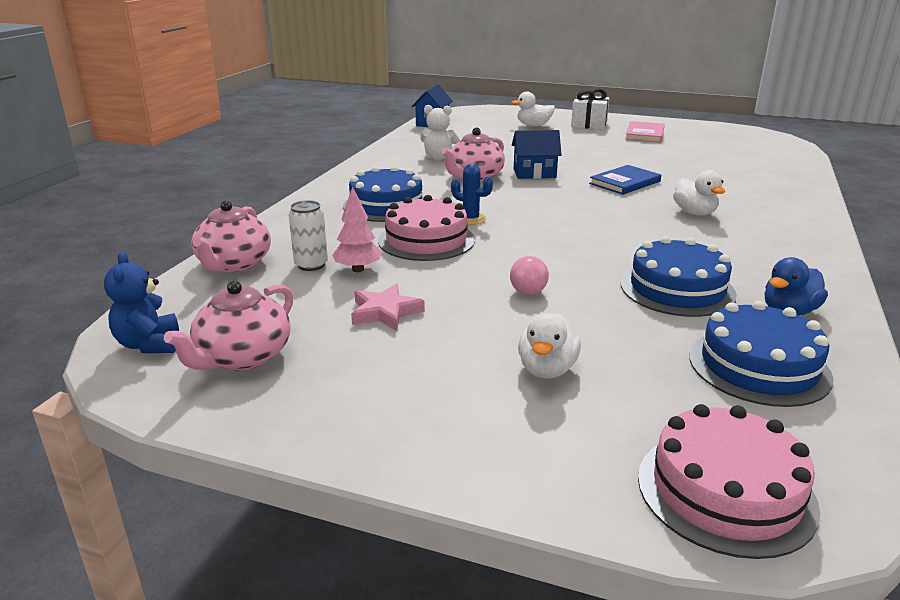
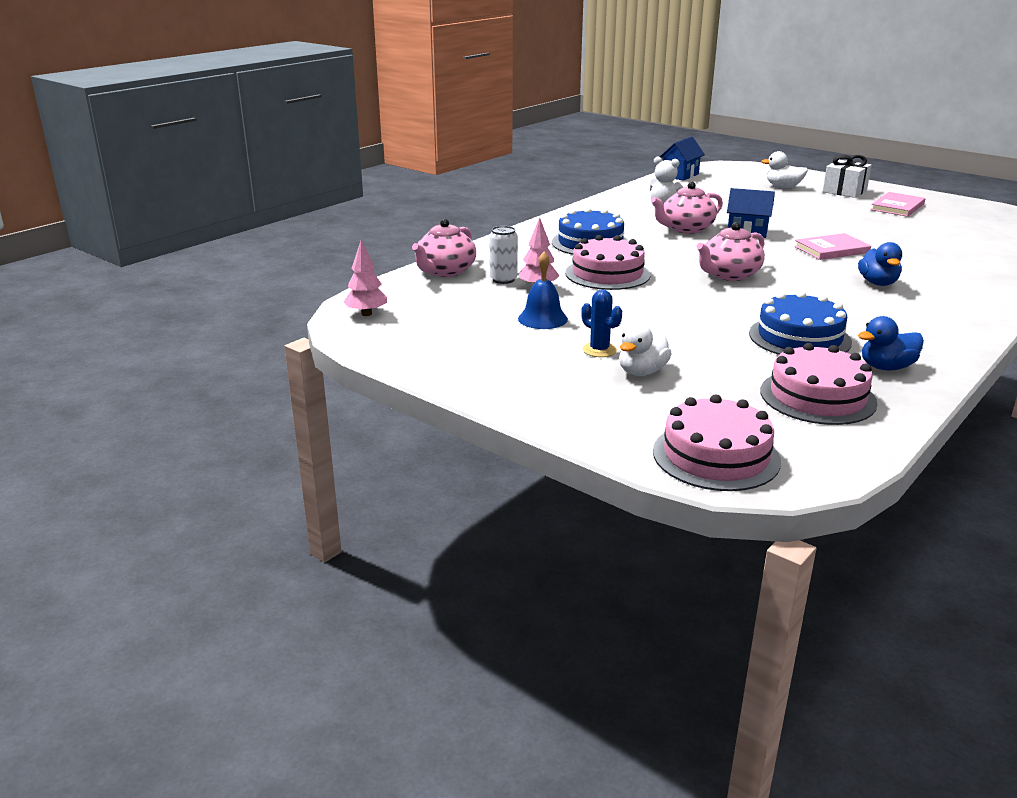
camera: 20 degrees right, 0 degrees up
(149, 344) = (366, 314): blue teddy bear -> pink tree
(242, 357) = (426, 330): pink teapot -> pink teapot (729, 275)
(385, 312) = (542, 319): pink star -> blue bell
(471, 219) = (657, 263): blue cactus -> blue cactus (599, 350)
(528, 287) = (669, 319): pink light bulb -> none
(625, 182) = (831, 249): blue book -> pink book
(694, 213) = (877, 283): white duck -> blue duck
(758, 366) = (817, 397): blue cake -> pink cake

